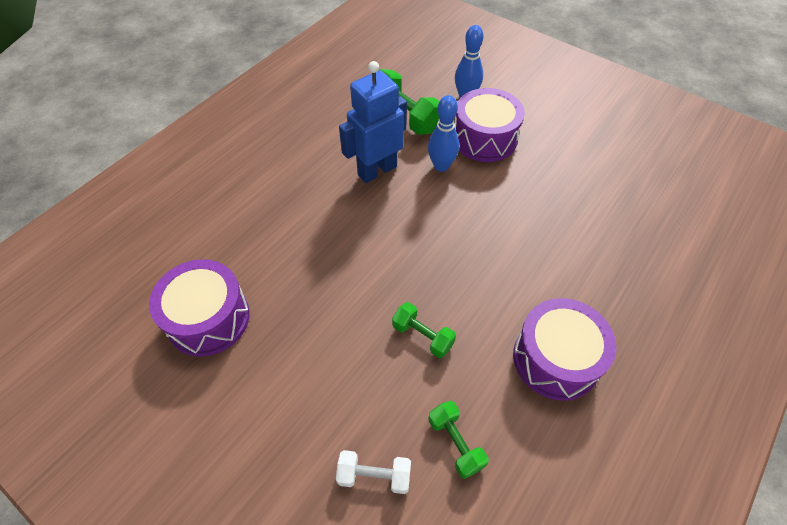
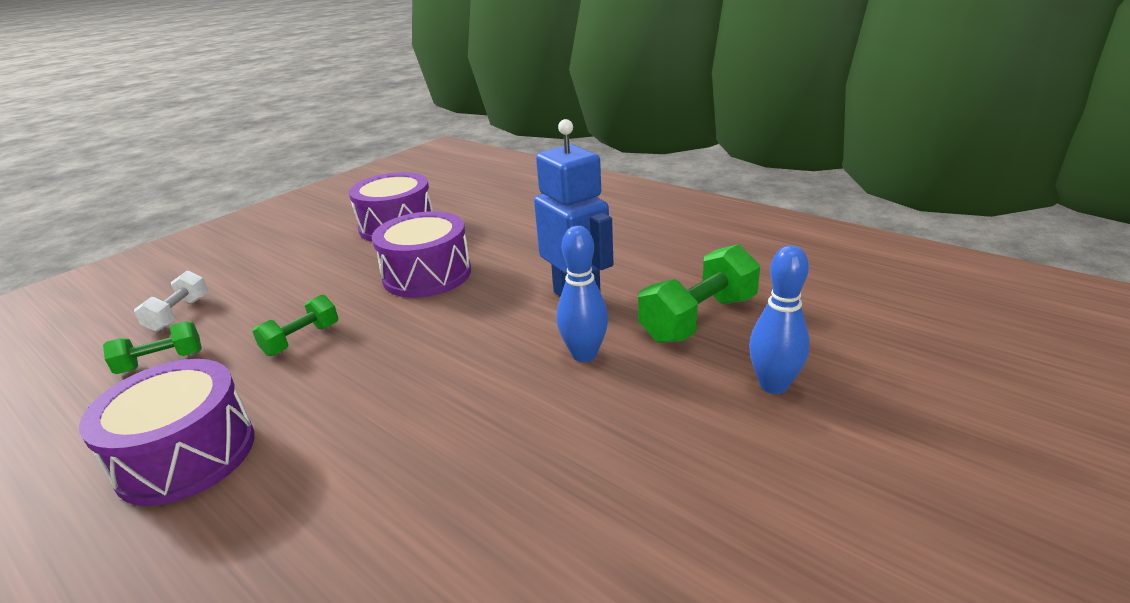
camera: 95 degrees right, 25 degrees down
(484, 138) = (655, 405): purple drum -> purple drum (427, 274)

